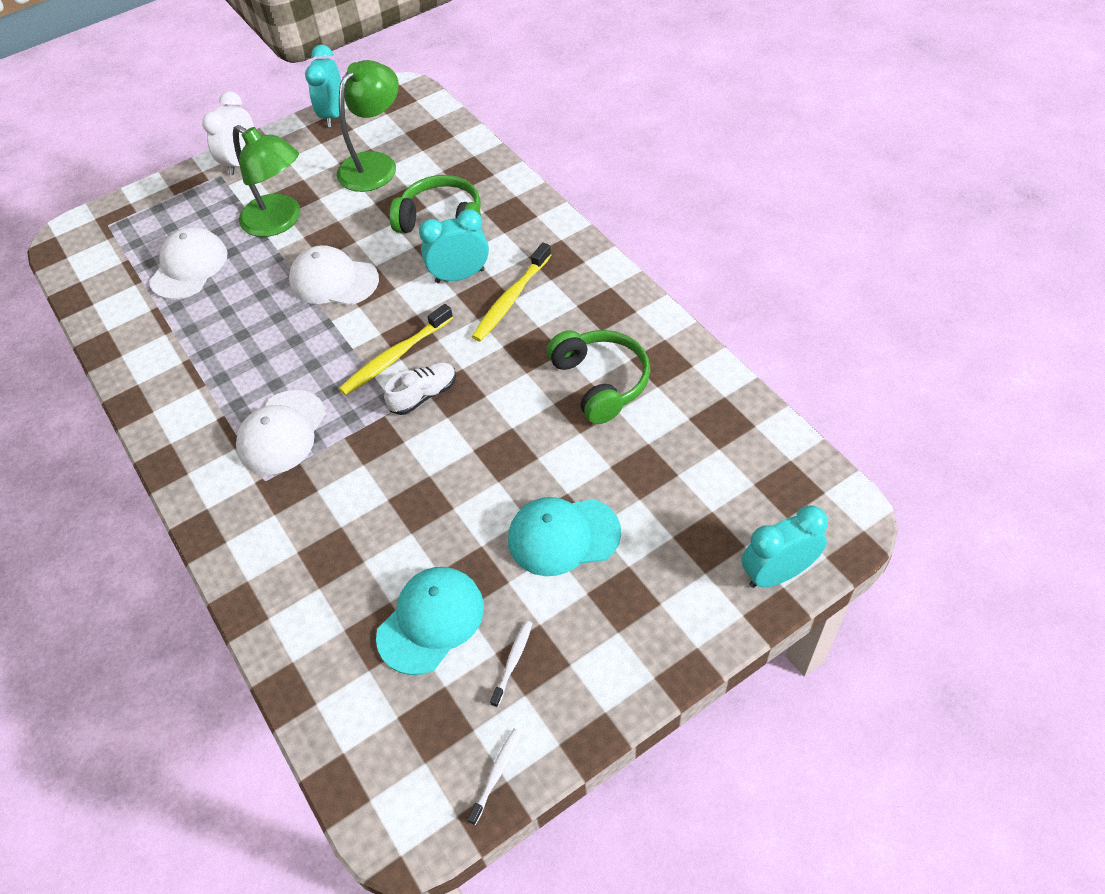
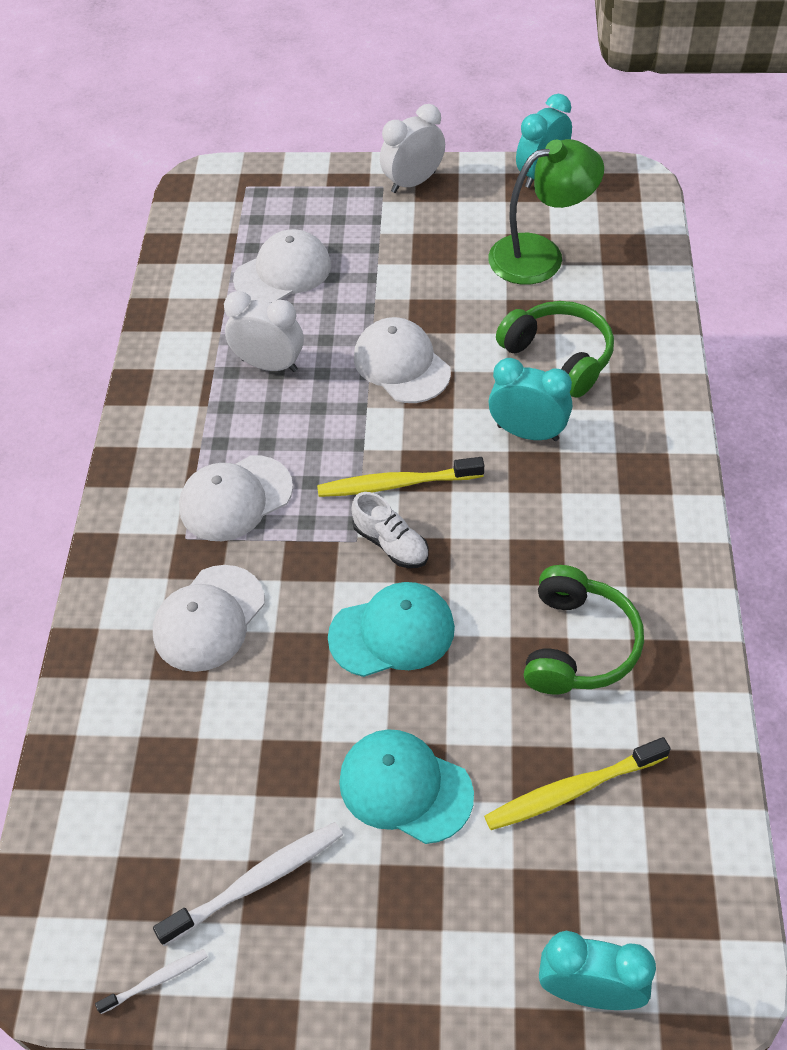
camera: 35 degrees right, 0 degrees up
(232, 332) = (269, 365): none -> white clock
(280, 221) = (400, 269): green lamp -> none
(330, 521) = (209, 618): none -> white cap
(424, 395) = (391, 544): white shoe -> white shoe turned 45 degrees clockwise
(431, 621) = (217, 784): turquoise cap -> turquoise cap (392, 632)
(511, 299) = (559, 491): yellow toothbrush -> yellow toothbrush (572, 790)
(513, 662) = (256, 881): white toothbrush -> white toothbrush, size x1.85

